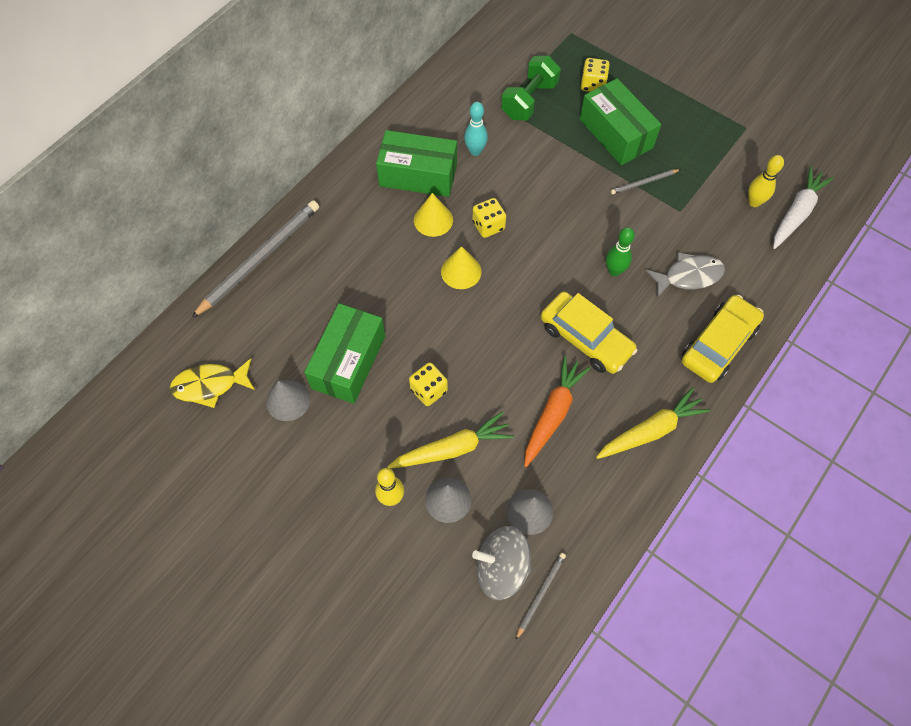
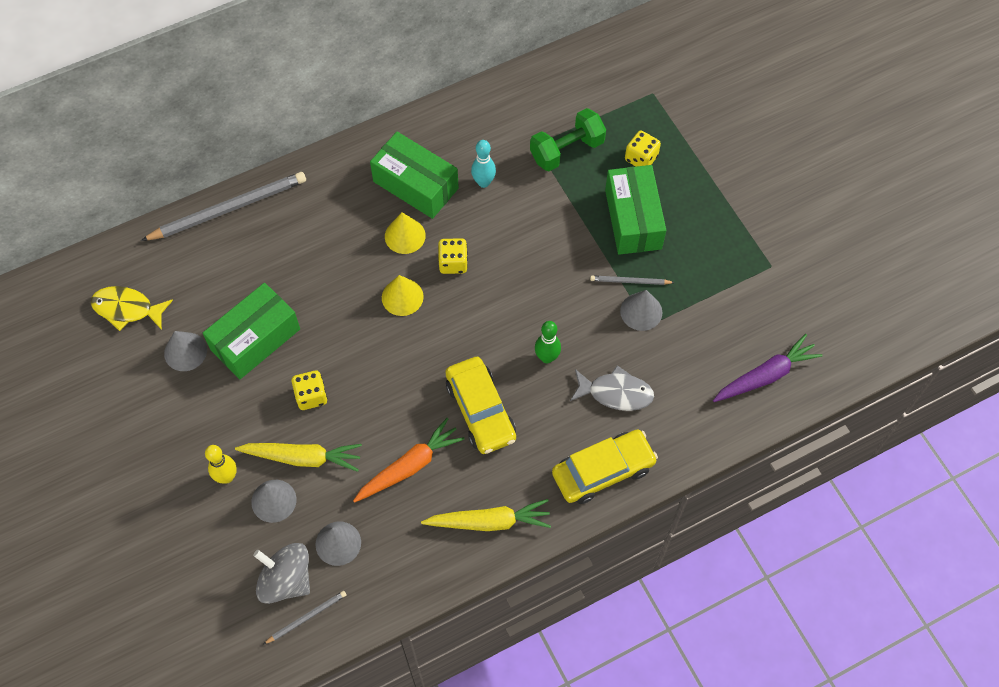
camera: 25 degrees right, 0 degrees up
(668, 203) = (641, 311): none -> grey cone
(754, 202) = (729, 347): yellow bowling pin -> none
(796, 213) = (765, 375): white carrot -> purple carrot

